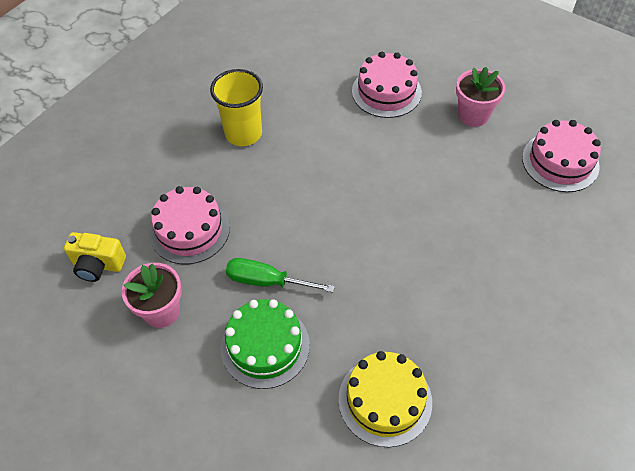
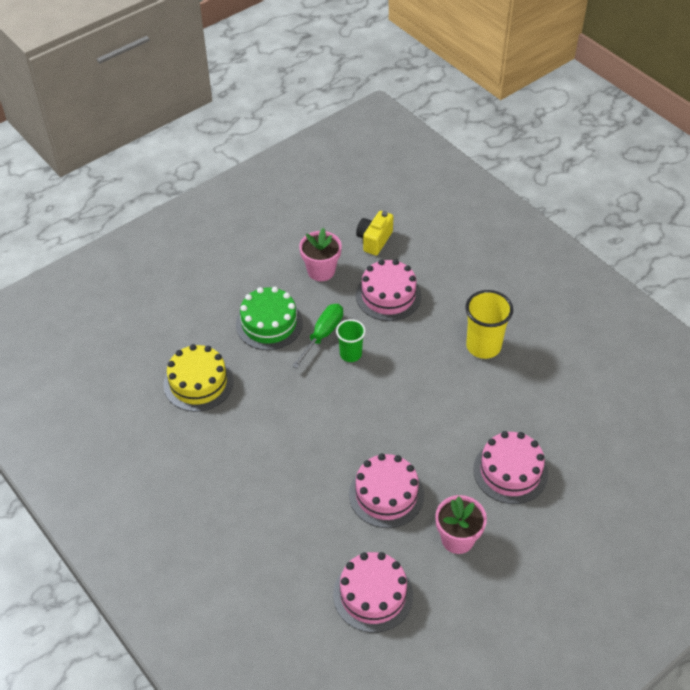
camera: 105 degrees right, 5 degrees down
(288, 246) = (350, 354): none -> green cup
(453, 174) = (386, 494): none -> pink cake

